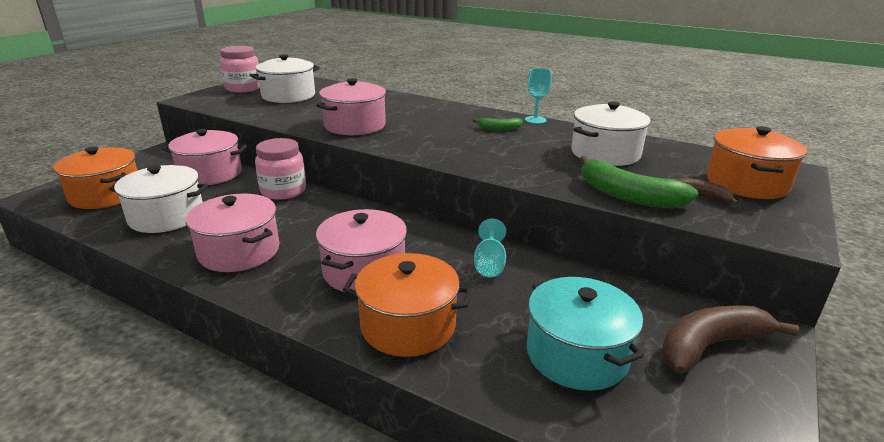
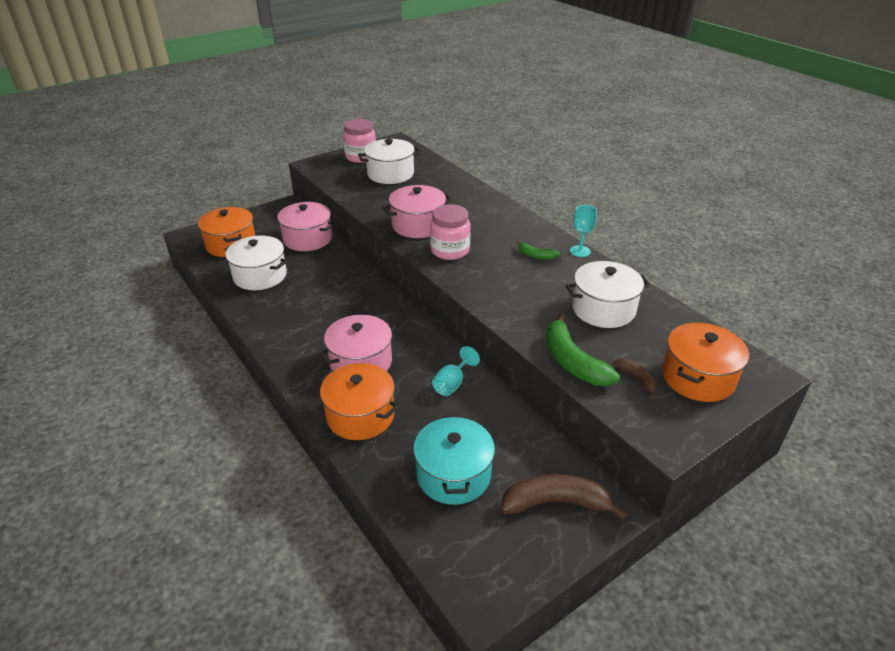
camera: 25 degrees right, 10 degrees up
(239, 251) = (290, 321): pink pot -> none
(283, 191) = (349, 270): pink jar -> pink jar (450, 250)

